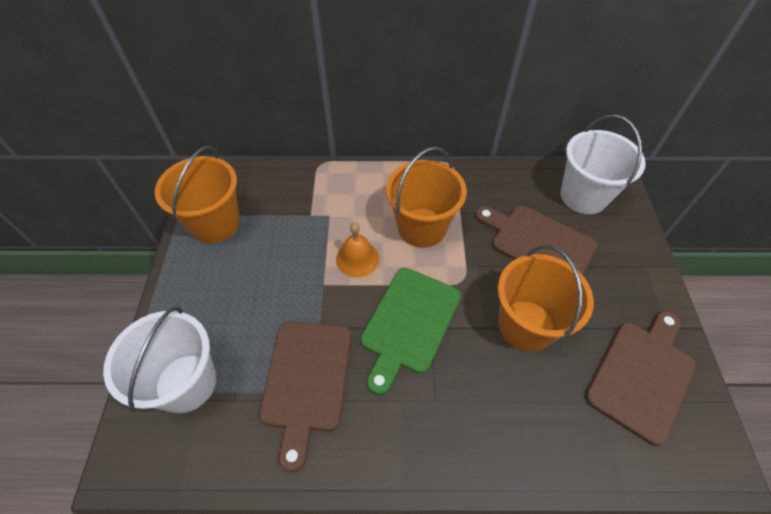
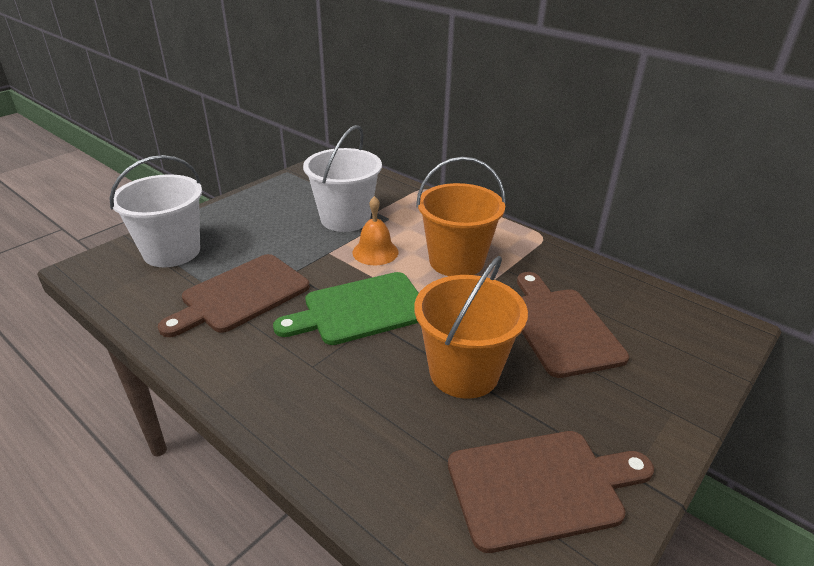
camera: 40 degrees right, 20 degrees down
(215, 223) = (303, 186): orange bucket -> none
(583, 196) = (665, 322): white bucket -> white bucket (345, 218)

